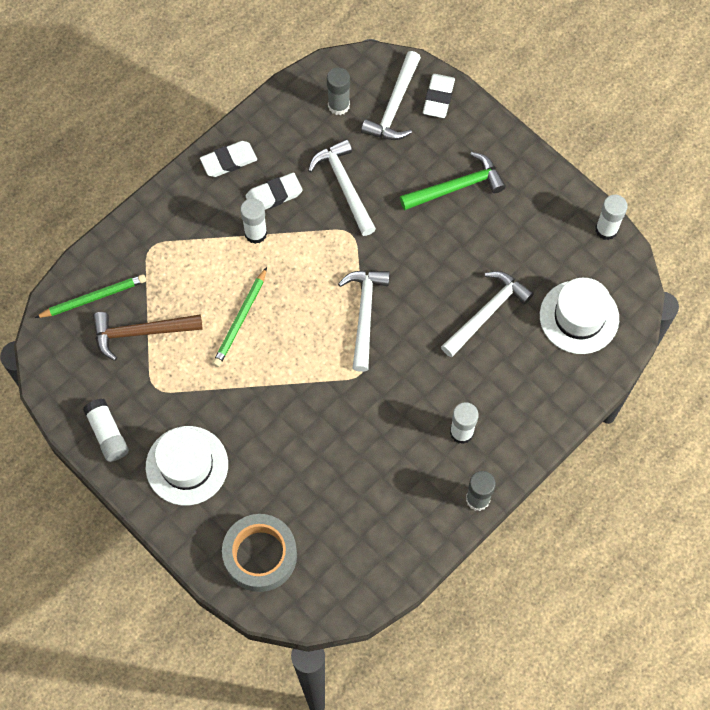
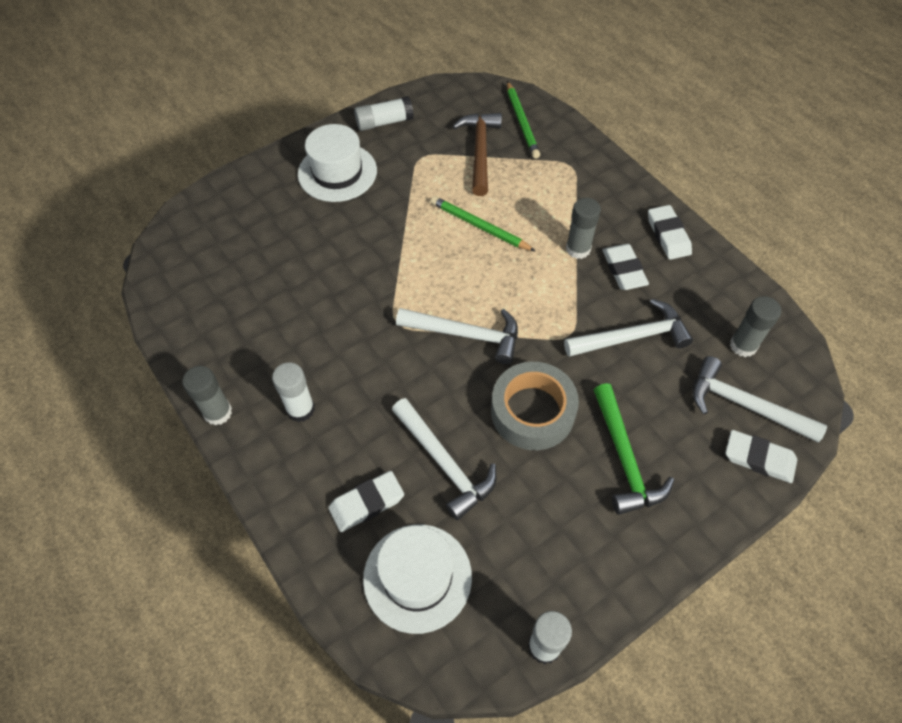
camera: 100 degrees right, 10 degrees down
(255, 233) = (578, 249): white glue stick -> grey glue stick
(260, 555) = (231, 216): grey tape -> grey tape (532, 411)
(531, 363) = (367, 503): none -> white eraser

